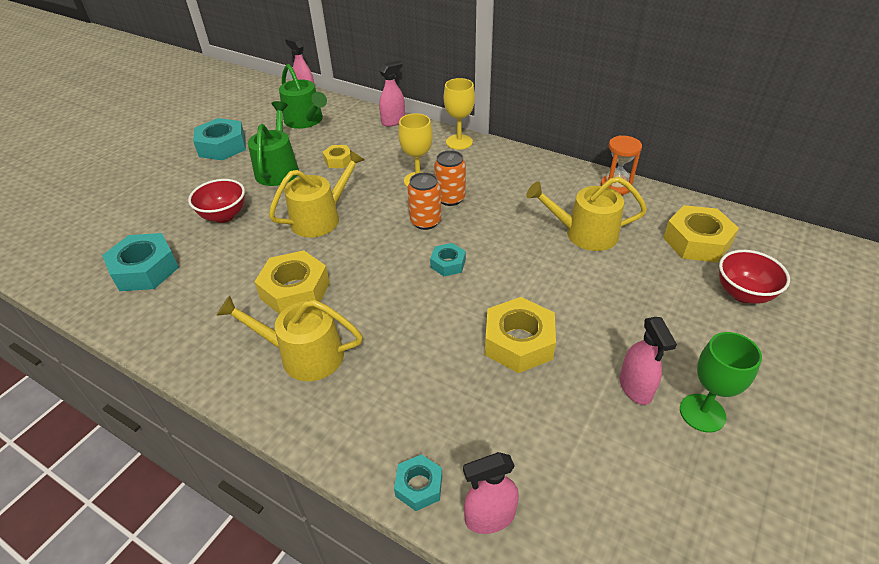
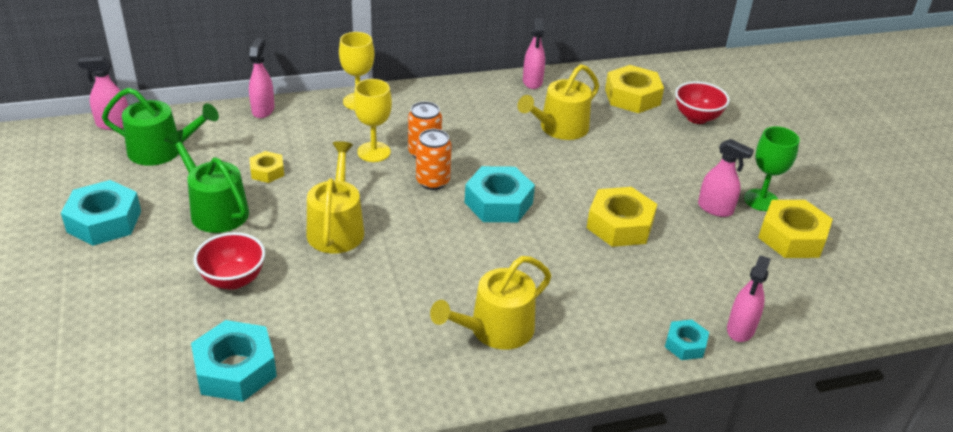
camera: 50 degrees left, 5 degrees down
(295, 290) = (411, 294): yellow nut -> yellow nut (792, 237)
(448, 264) = (498, 203): turquoise nut -> turquoise nut, size x1.82
(616, 186) = (532, 82): orange hourglass -> pink spray bottle

